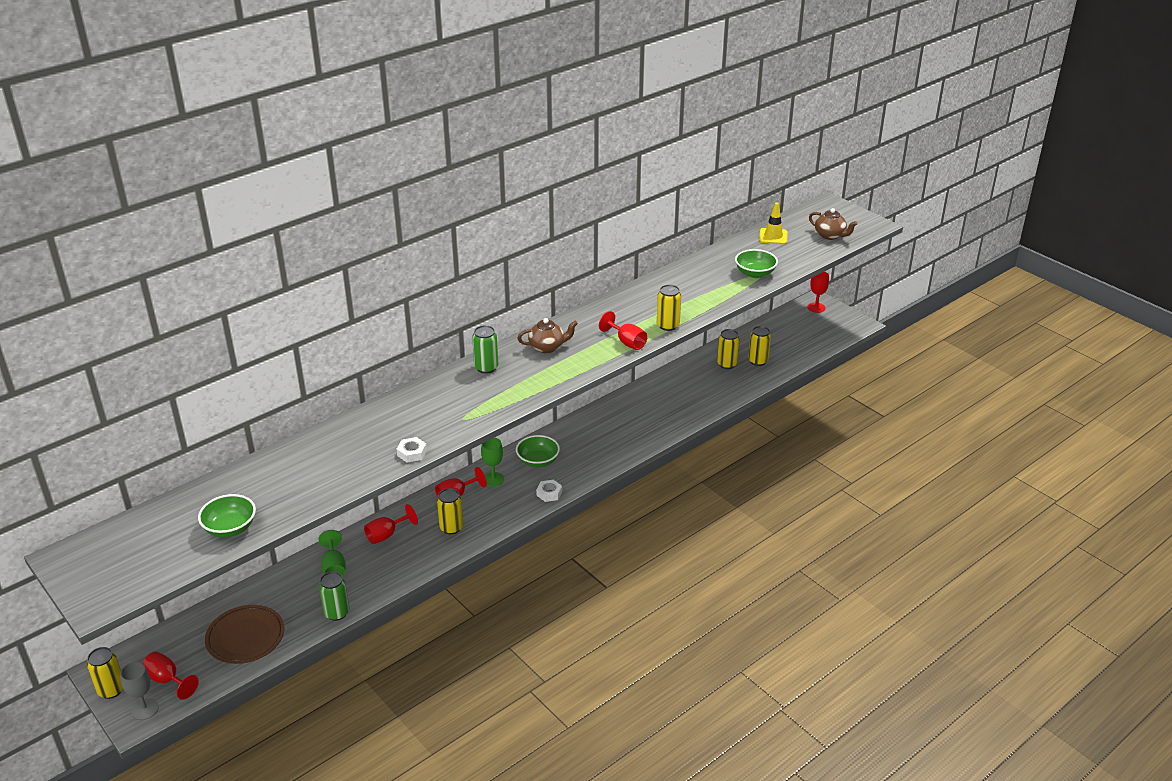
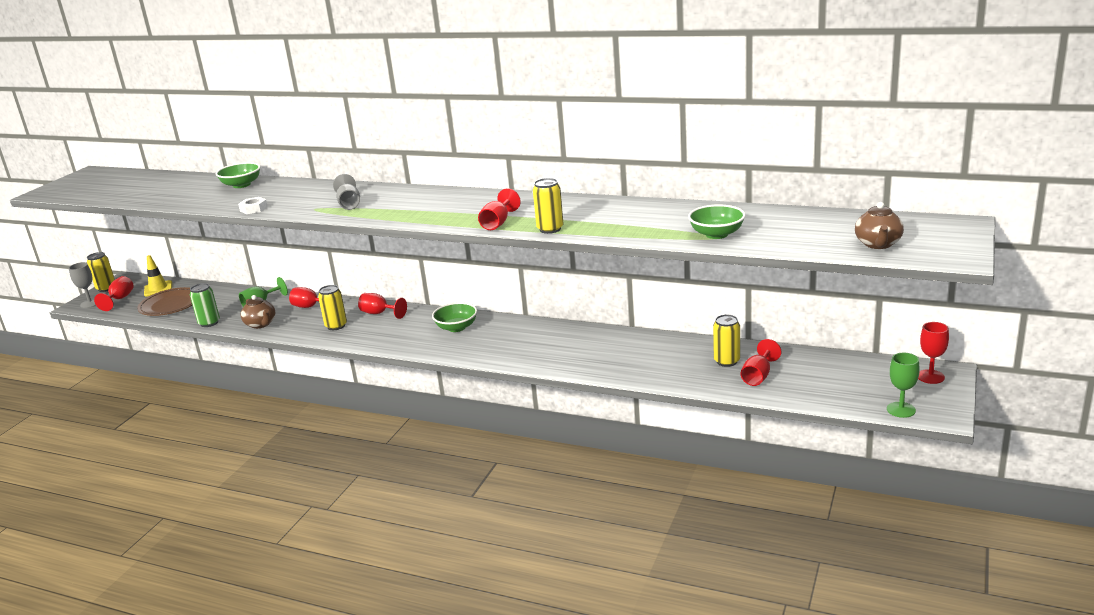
camera: 65 degrees right, 10 degrees down
(230, 528) = (133, 194): green bowl -> green bowl (241, 185)
(478, 398) = (349, 204): none -> grey goblet
(486, 368) = (398, 193): green can -> none
(493, 479) = (414, 319): green goblet -> green goblet (901, 410)
(547, 347) = (454, 201): brown teapot -> brown teapot (261, 324)
(549, 493) = (414, 347): white nut -> none
(758, 361) = (758, 376): yellow can -> red goblet
(773, 236) = (818, 220): yellow traffic cone -> yellow traffic cone (158, 289)

